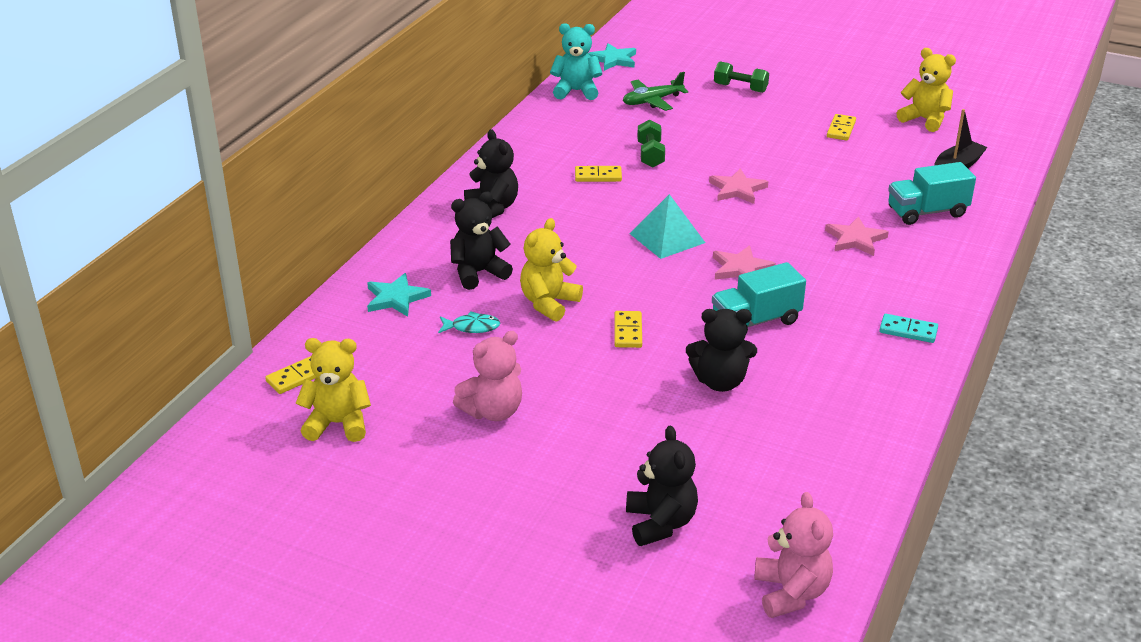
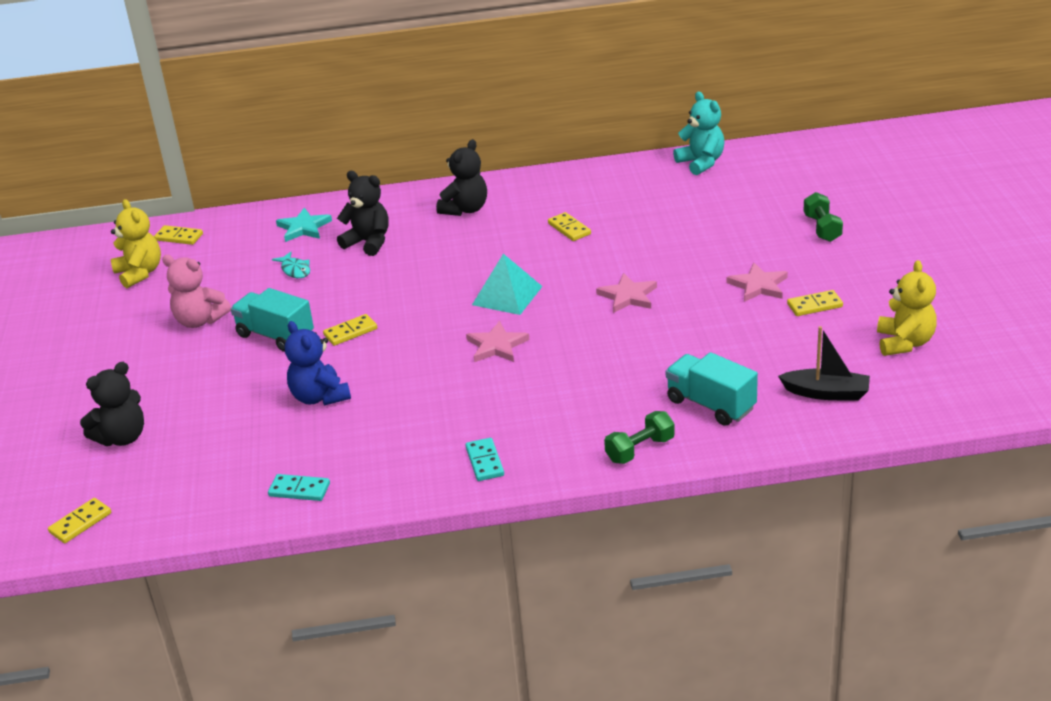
camera: 60 degrees right, 0 degrees up
(549, 303) = (356, 285): yellow teddy bear -> none
(613, 59) = (785, 154): turquoise star -> none
(650, 155) = (635, 236): green dumbbell -> green dumbbell (640, 450)
(652, 101) = (733, 200): green plane -> none
(720, 381) = (319, 397): black teddy bear -> blue teddy bear
(755, 321) = (422, 381): turquoise truck -> turquoise truck (275, 335)
(791, 593) = (80, 523): pink teddy bear -> yellow domino
(855, 239) = (612, 383): pink star -> pink star (758, 286)
(861, 438) = (299, 490): none -> turquoise domino

